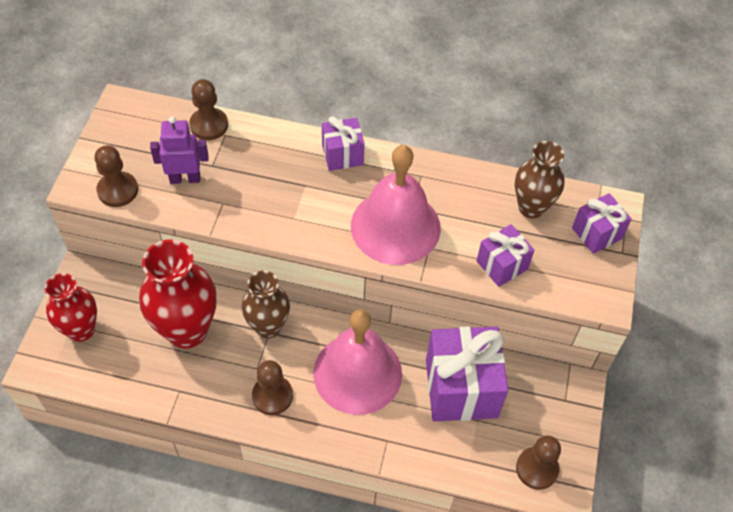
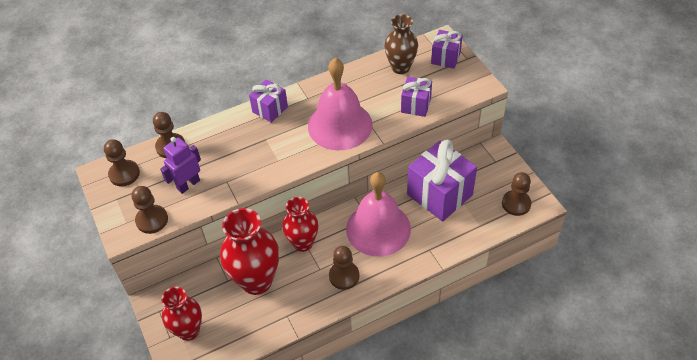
camera: 35 degrees left, 5 degrees down
(141, 123) = (124, 174): none -> brown pawn
(268, 327) = (303, 243): brown vase -> red vase

